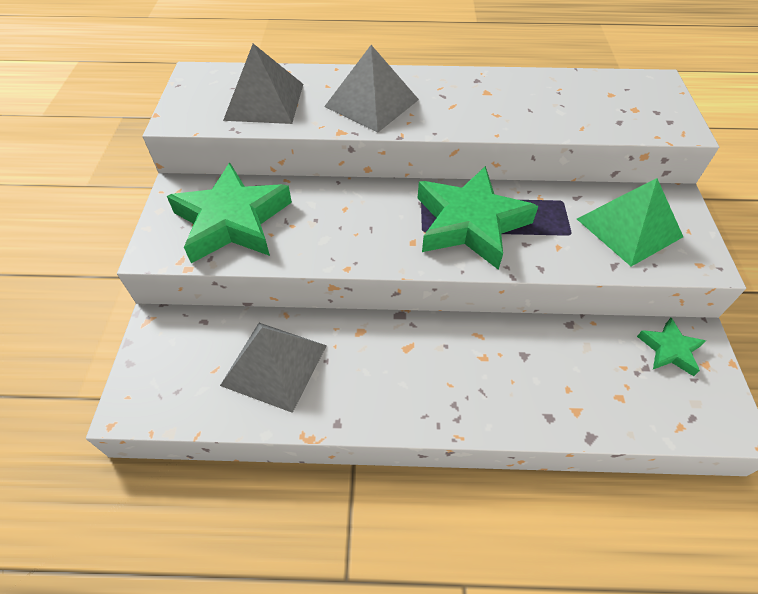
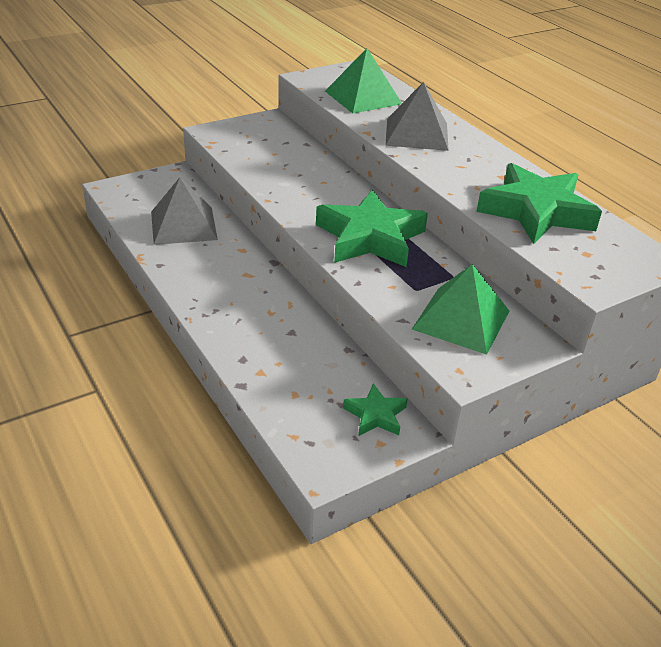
camera: 55 degrees right, 15 degrees down
(232, 221) = (264, 146): green star -> green star (536, 211)
(264, 101) = (363, 97): grey pyramid -> green pyramid

